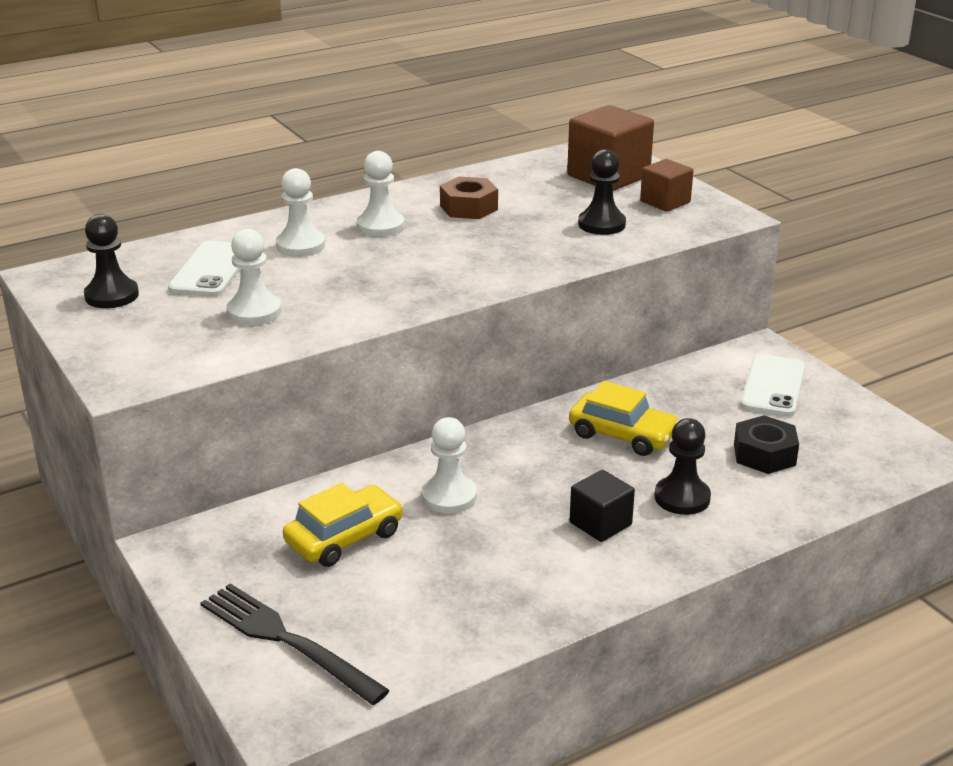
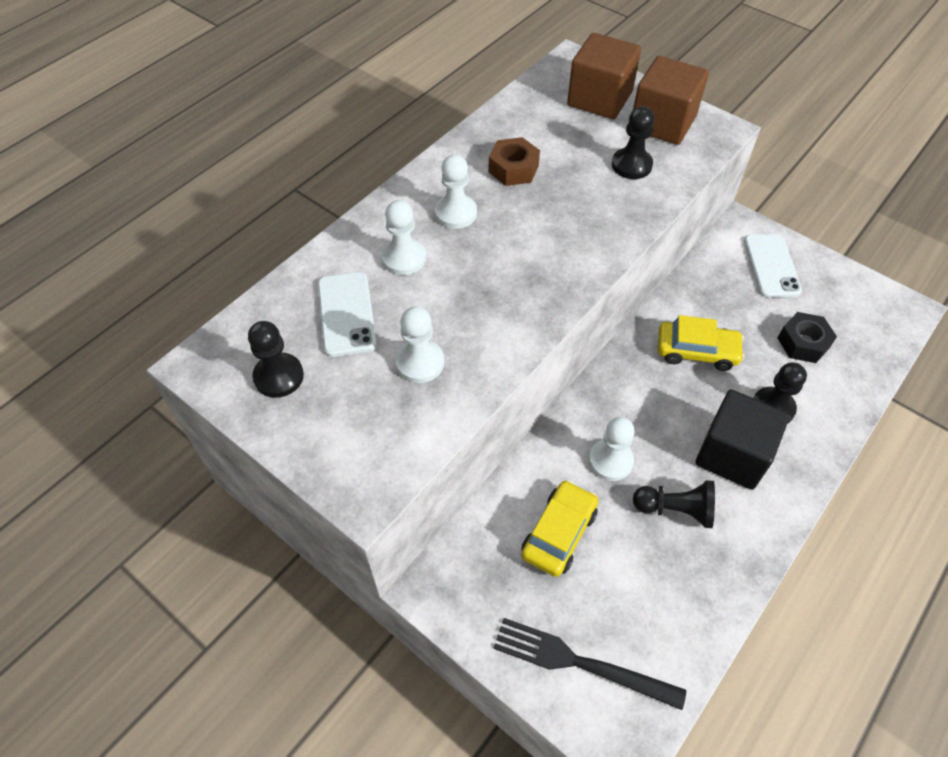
camera: 20 degrees left, 25 degrees up
(495, 551) = (675, 510): none -> black pawn
(600, 524) = (732, 454): black cube -> black cube, size x1.72
(665, 202) = (662, 123): brown cube -> brown cube, size x1.72

